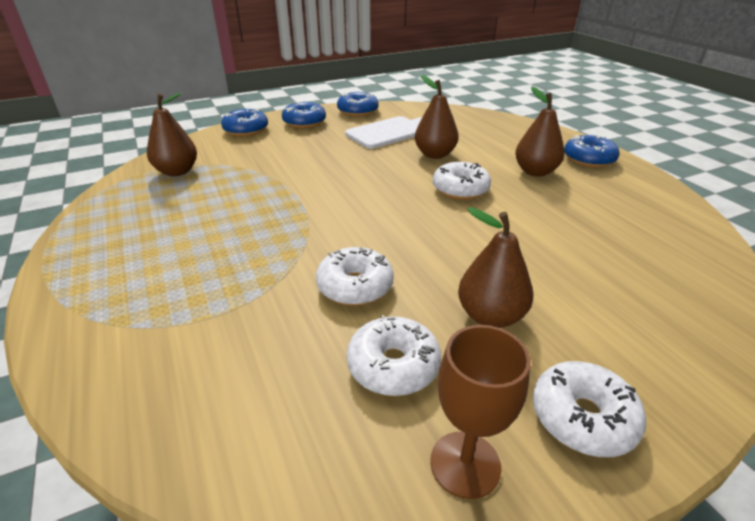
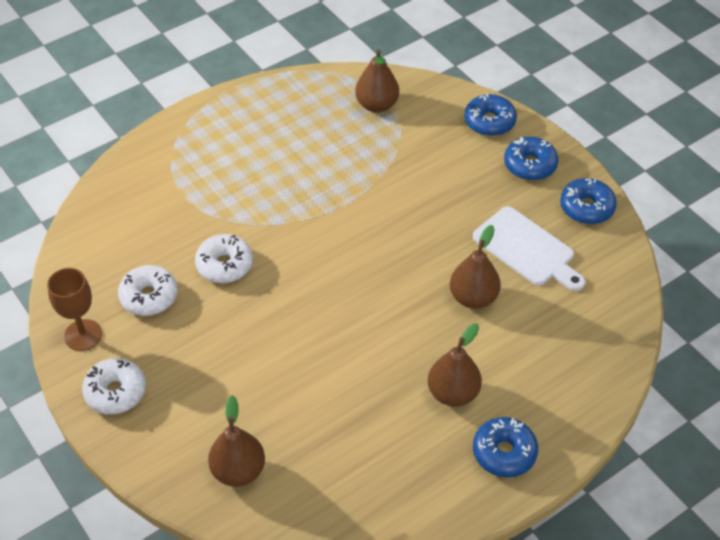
camera: 80 degrees right, 15 degrees up
(460, 189) = (393, 324): white donut -> none
(490, 316) = (201, 347): brown pear -> brown pear (238, 470)

